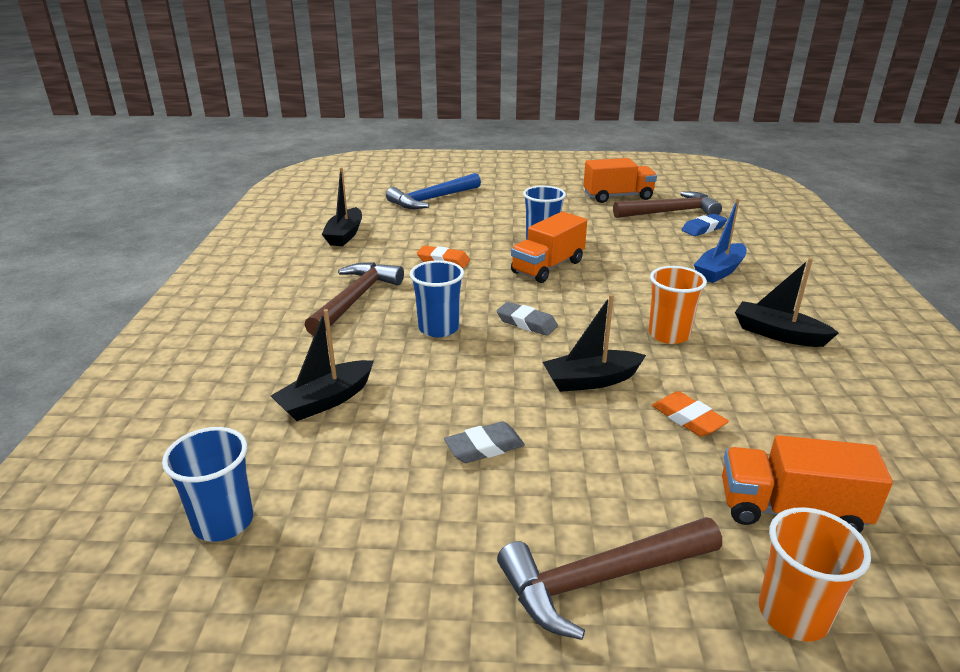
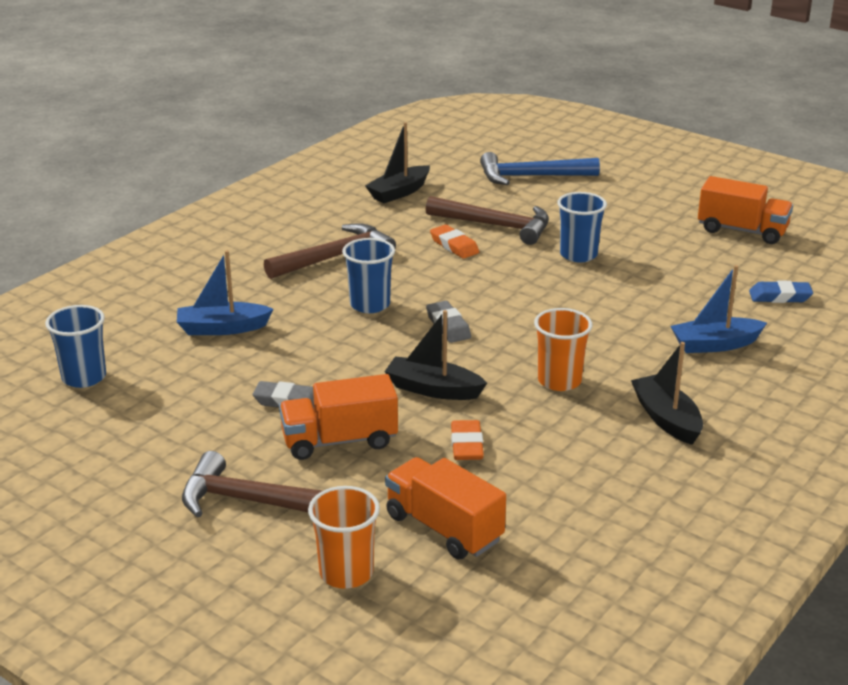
camera: 35 degrees right, 0 degrees up
(326, 400) = (222, 328): black boat -> blue boat
(548, 267) = (543, 283): orange truck -> orange truck (339, 441)
(670, 212) = (774, 267): brown hammer -> brown hammer (496, 226)

